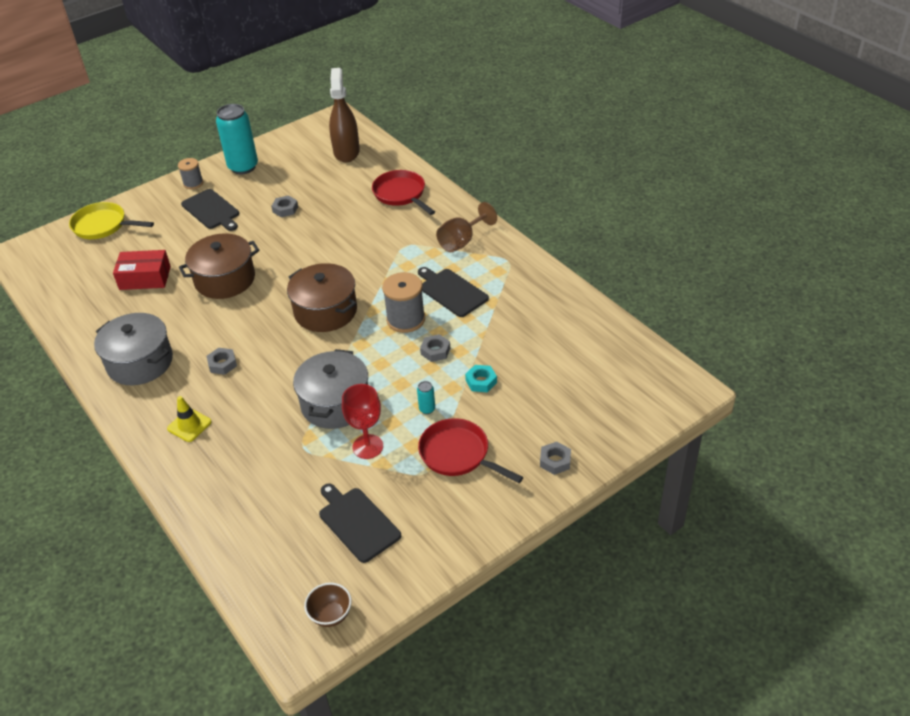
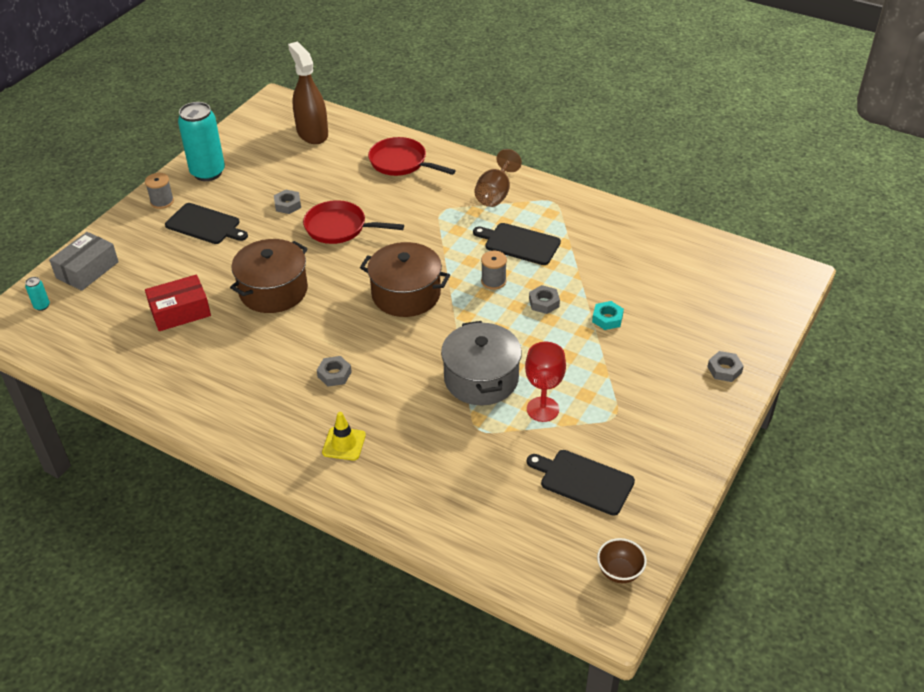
camera: 25 degrees left, 0 degrees up
(103, 226) = (87, 270): yellow pan -> grey box
(140, 362) = (240, 398): grey pot -> none
(406, 319) = (493, 281): grey spool -> grey spool, size x0.61
(427, 409) = (574, 358): turquoise can -> turquoise can (42, 306)
(458, 454) = (633, 390): red pan -> red pan (340, 228)

